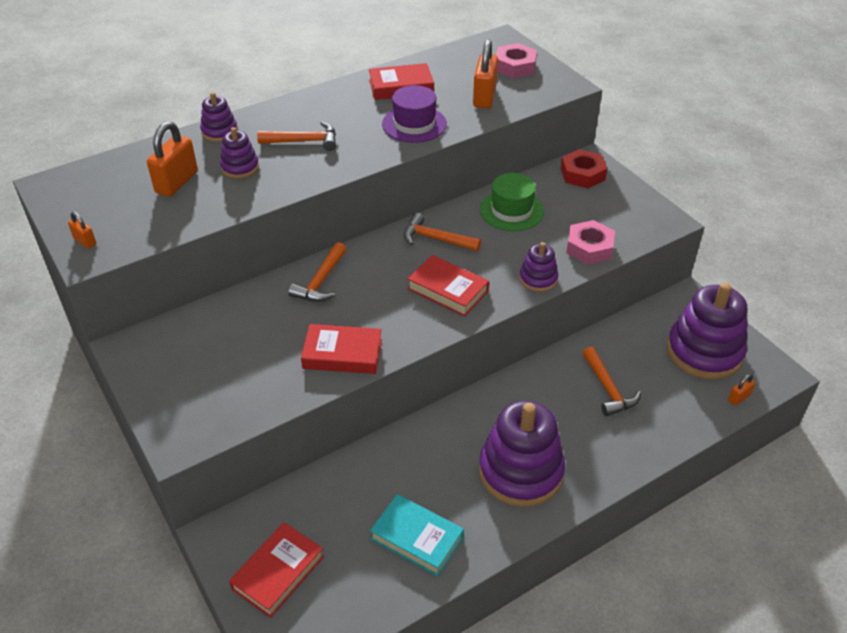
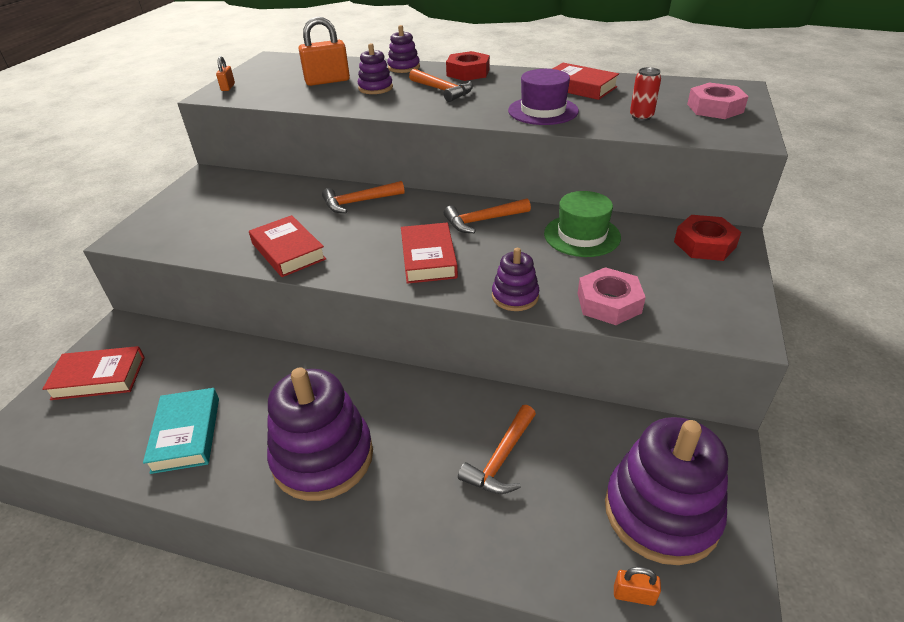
camera: 50 degrees right, 5 degrees down
(289, 111) = (468, 72): none -> red nut
(435, 239) = (482, 221): orange hammer -> orange hammer turned 90 degrees counterclockwise
(484, 97) = (641, 117): orange padlock -> red can

